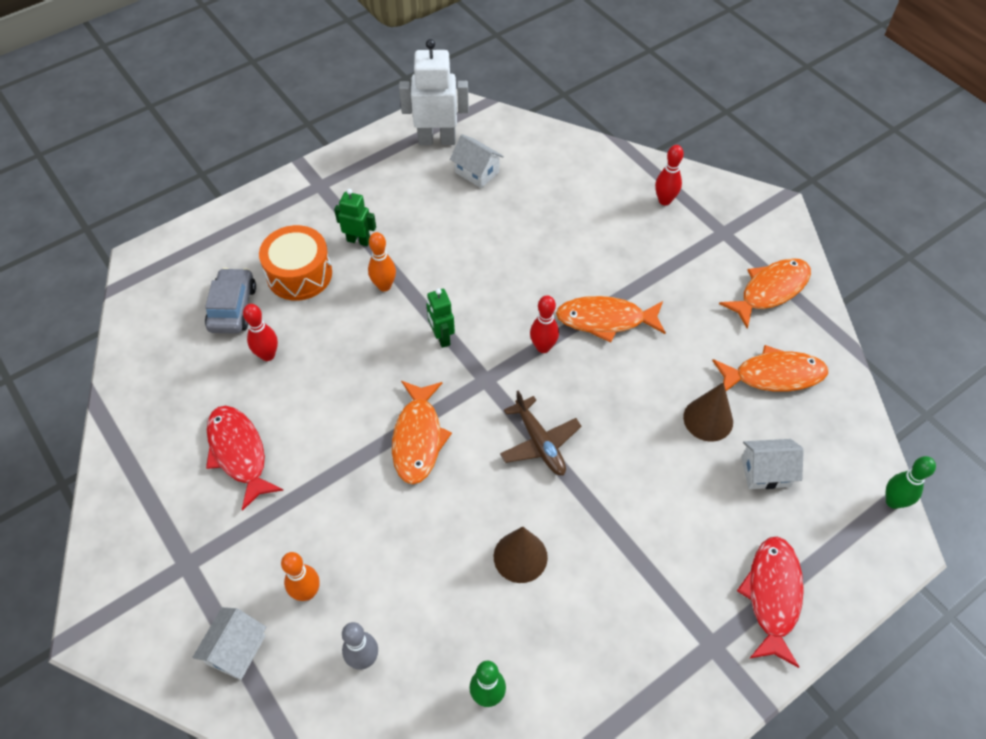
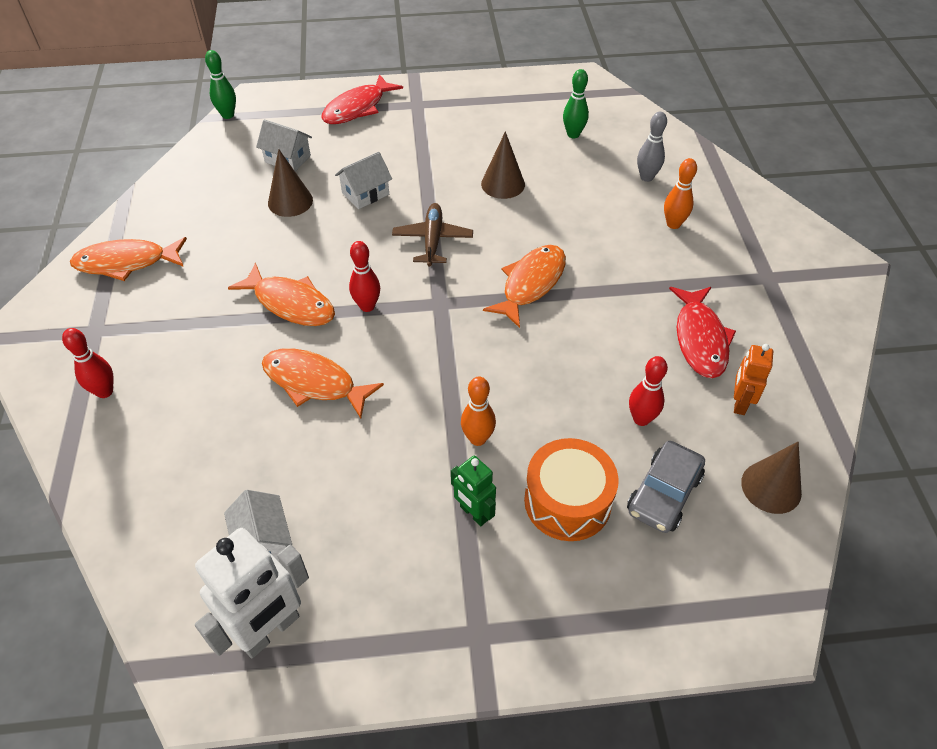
camera: 150 degrees left, 5 degrees down
(153, 347) = (771, 487): none -> brown cone
(190, 405) = (739, 403): none -> orange robot
(236, 650) = (738, 214): white house -> white house (365, 194)
(437, 140) = (270, 630): white robot -> white robot turned 75 degrees counterclockwise
(441, 337) = (453, 357): green robot -> none
(773, 375) = (207, 206): orange fish -> orange fish (314, 383)

